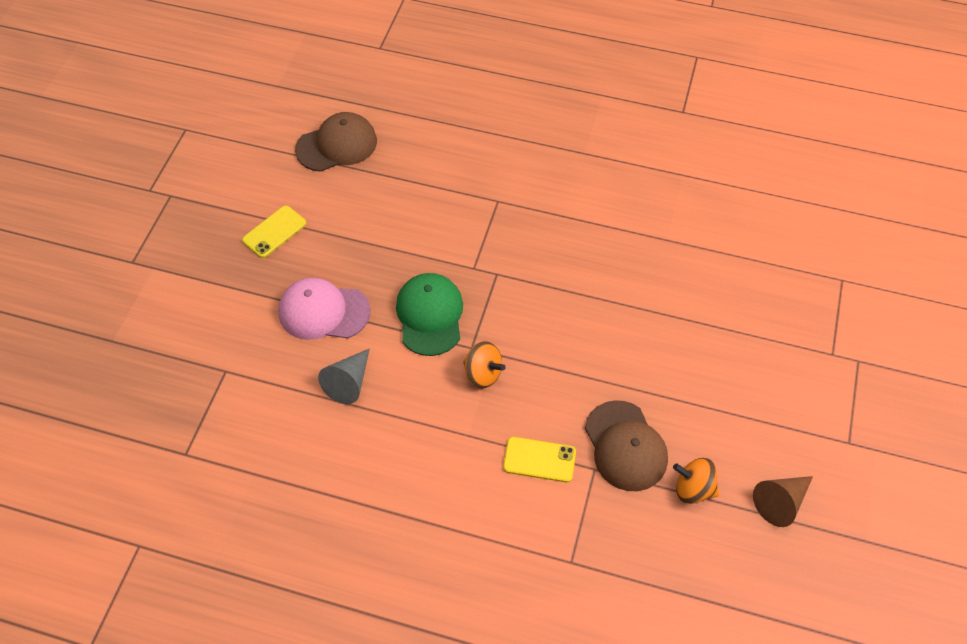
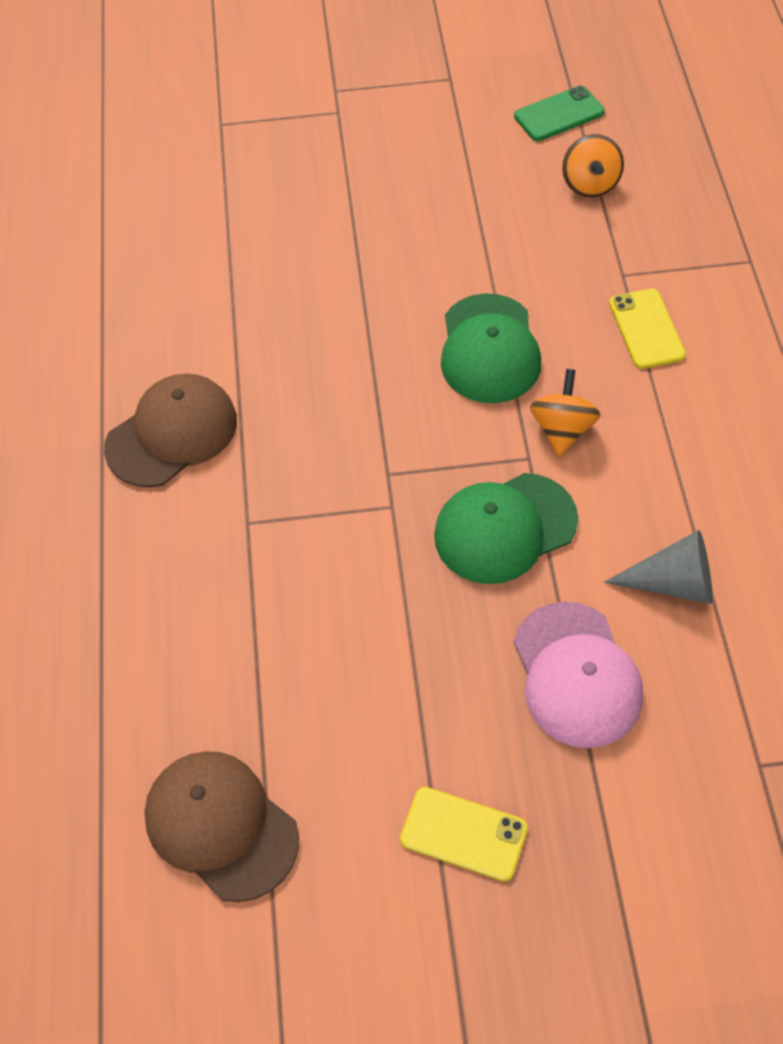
camera: 110 degrees left, 0 degrees up
(565, 360) = (489, 349): none -> green cap
(625, 446) = (575, 255): brown cap -> brown cap (172, 434)
(780, 502) = (559, 114): brown cone -> green phone

